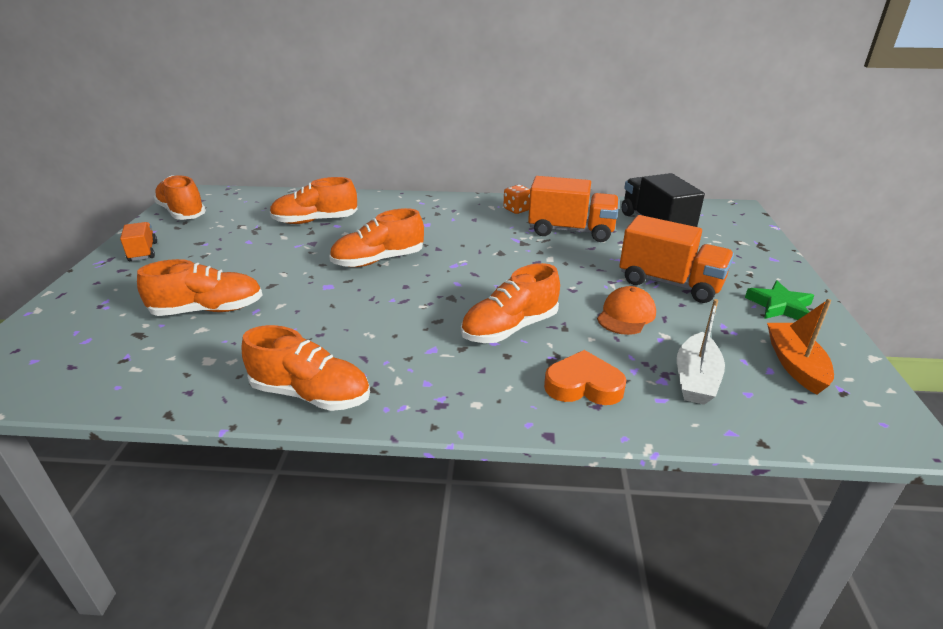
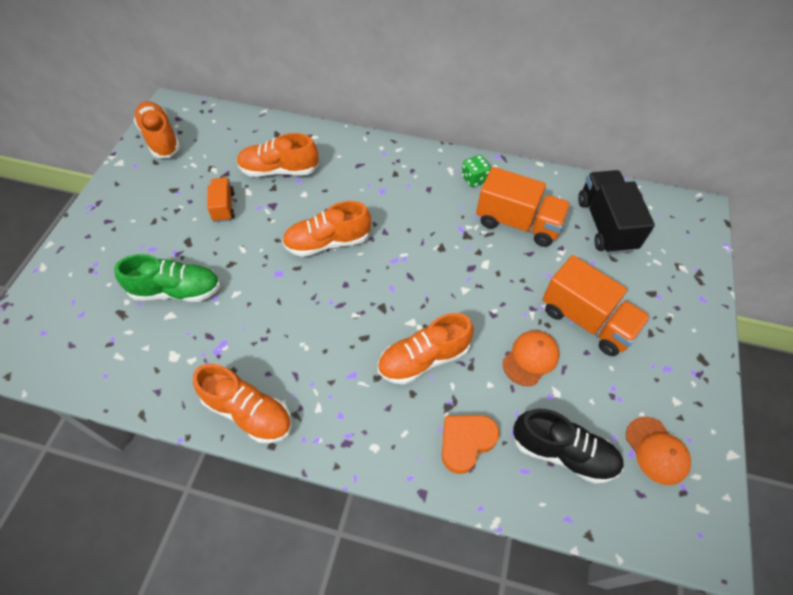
camera: 10 degrees right, 25 degrees up
(143, 252) = (125, 197): orange truck -> orange truck (223, 206)
(208, 310) = (176, 290): orange shoe -> green shoe
(517, 210) = (474, 179): orange dice -> green dice
(583, 385) = (466, 442): orange heart -> orange heart turned 60 degrees counterclockwise
(696, 379) = (563, 452): white boat -> black shoe
(779, 306) = (677, 371): green star -> none
(795, 364) = (656, 450): orange boat -> orange cap

